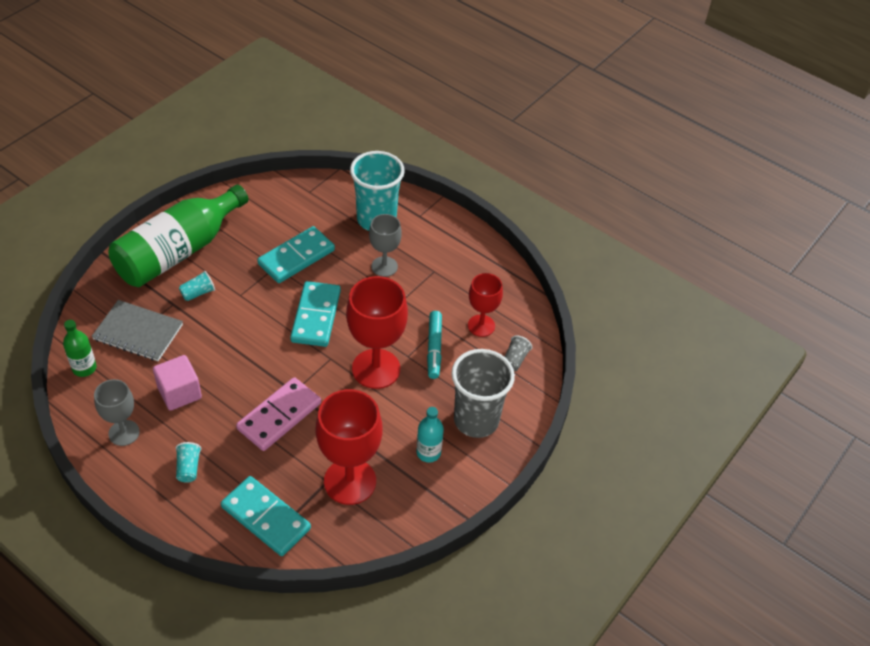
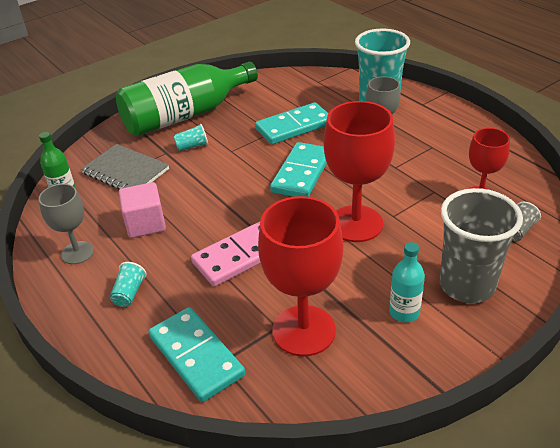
camera: 20 degrees right, 10 degrees down
(434, 348) = (424, 211): turquoise marker -> none

